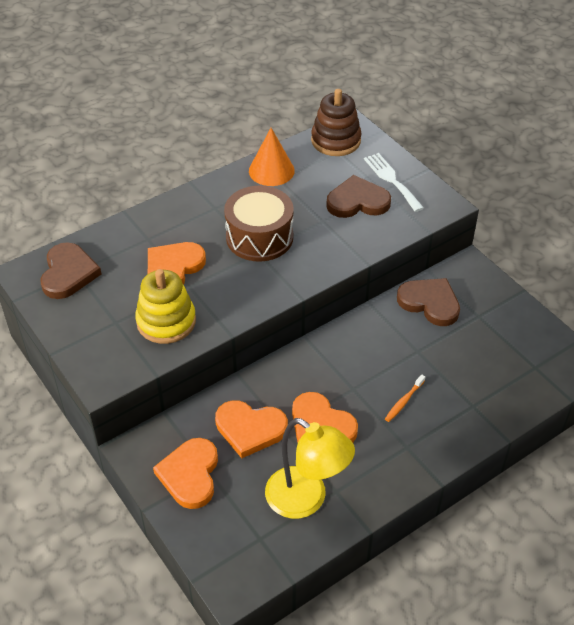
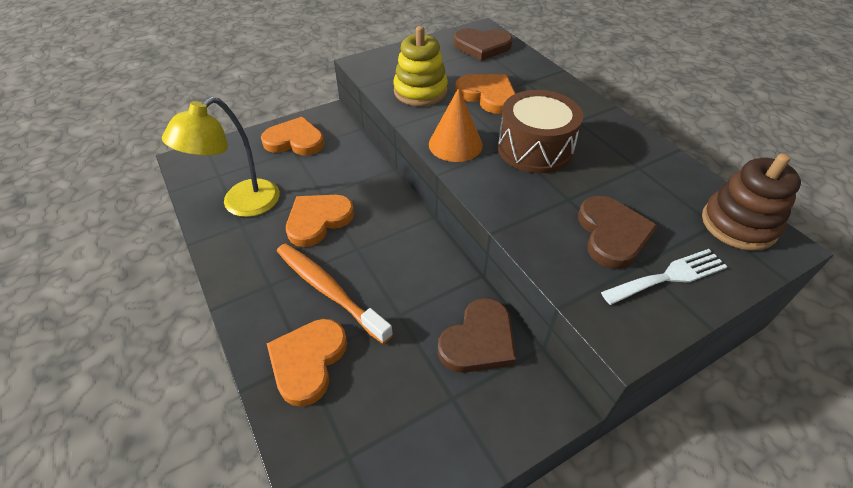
camera: 95 degrees right, 0 degrees up
(250, 429) = (329, 174): orange heart -> orange heart (308, 361)
(271, 170) = (653, 162): orange cone -> orange cone (455, 144)
(404, 401) = (329, 290): orange toothbrush -> orange toothbrush, size x2.19

